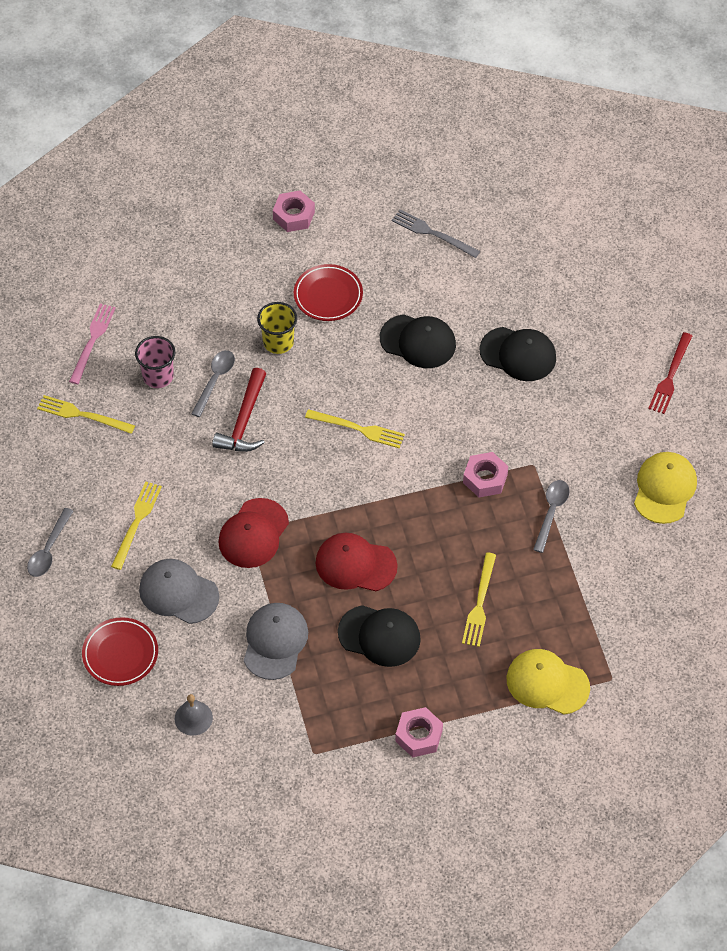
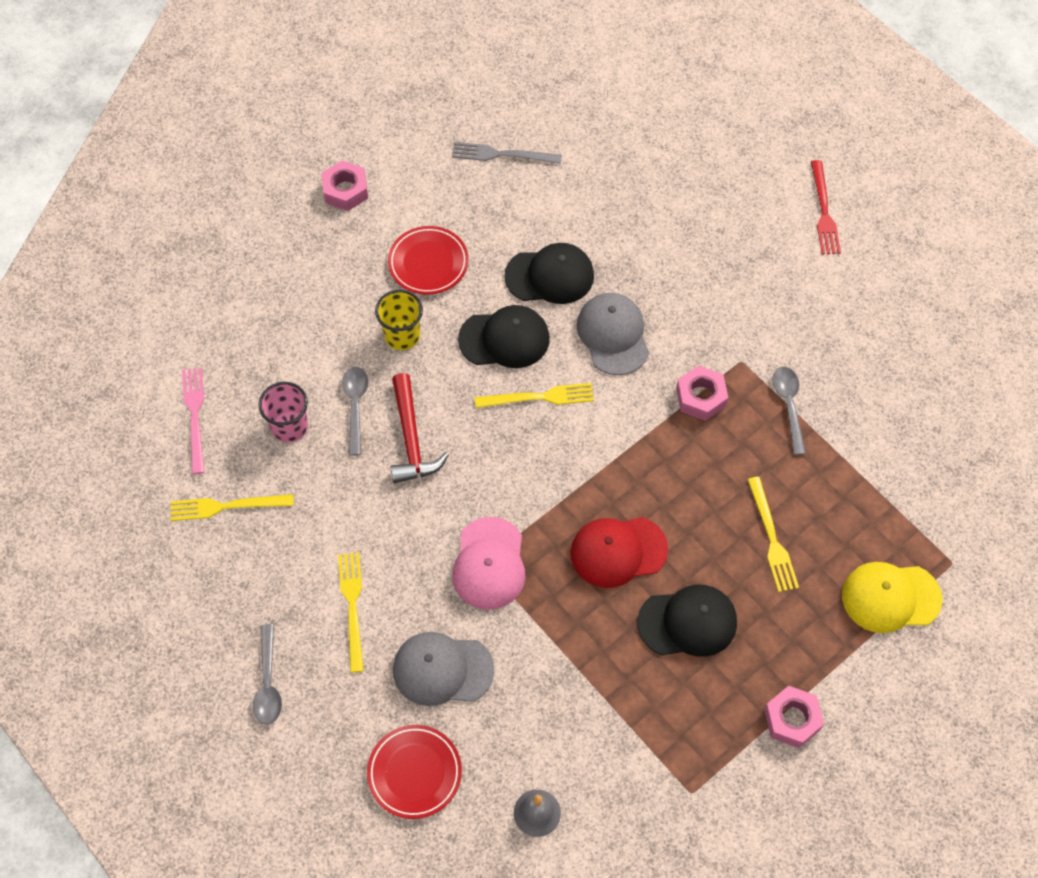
camera: 25 degrees left, 5 degrees up
(253, 533) = (489, 564): red cap -> pink cap
(275, 642) = (579, 680): grey cap -> grey cap (613, 335)
(518, 354) = (660, 249): black cap -> black cap (504, 339)
(664, 489) = (886, 333): yellow cap -> none

